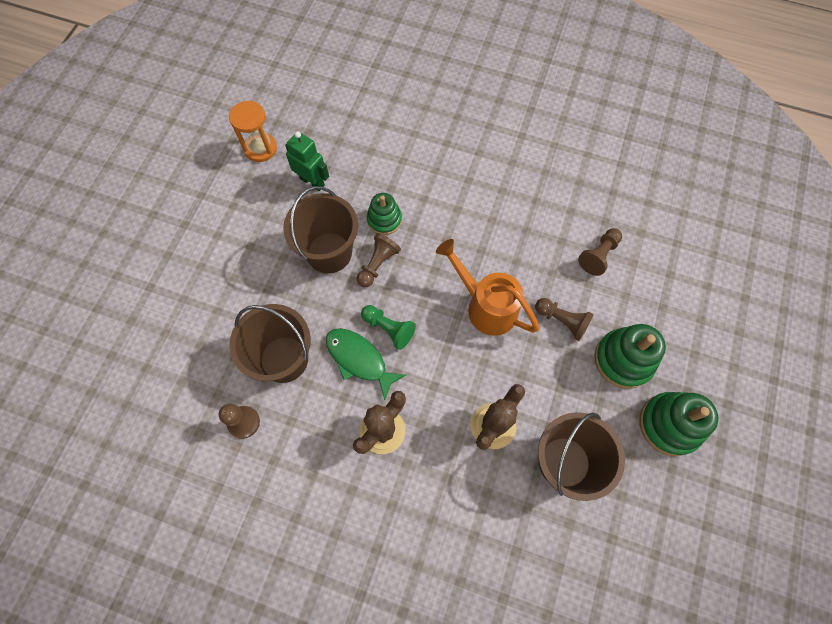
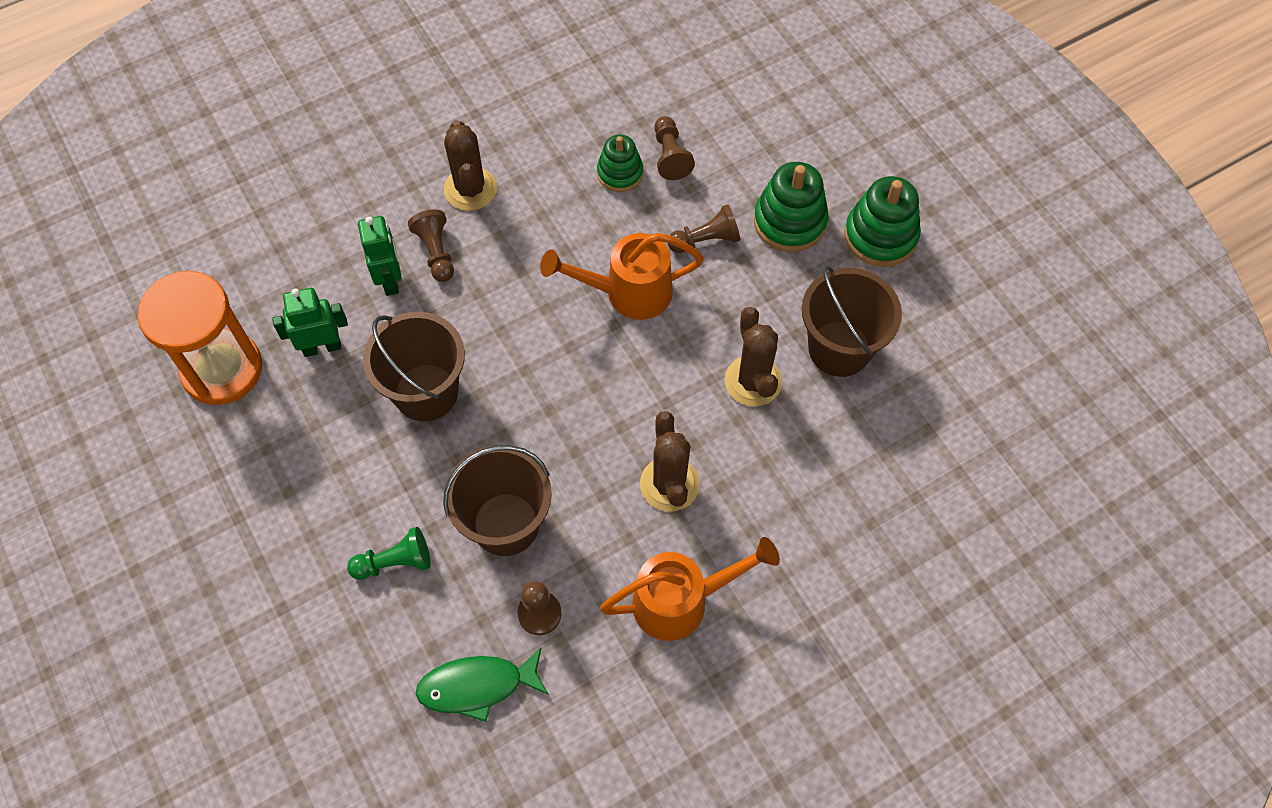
camera: 50 degrees left, 5 degrees down
(260, 148) = (222, 369): orange hourglass -> orange hourglass, size x1.64
(312, 499) = (680, 601): none -> orange watering can
(359, 360) = (575, 451): green fish -> green fish (477, 686)
(378, 264) = (486, 356): brown pawn -> brown pawn (436, 252)
(380, 180) = (390, 279): none -> green robot
(384, 220) = (441, 311): green stacking toy -> green stacking toy (620, 173)
(389, 329) = (568, 399): green pawn -> green pawn (395, 562)
(472, 172) = (470, 189): none -> brown cactus

